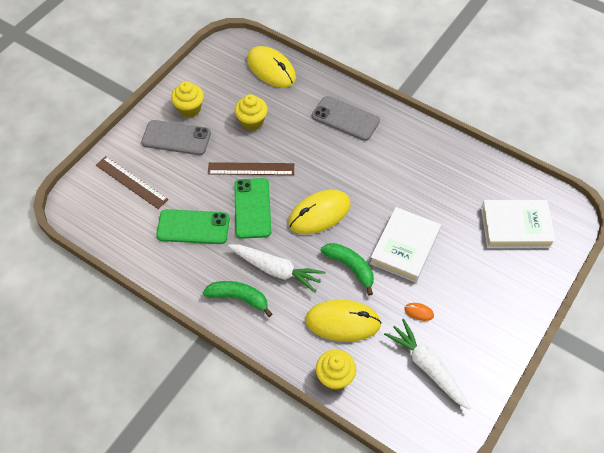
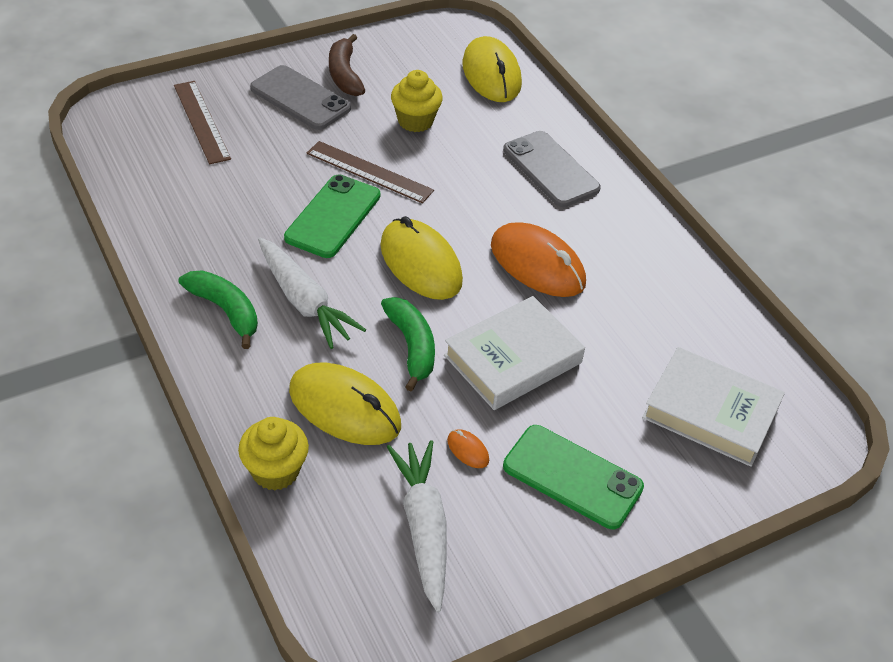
camera: 25 degrees right, 10 degrees down
(189, 109) = (344, 75): yellow cupcake -> brown banana
(193, 227) = (236, 203): green phone -> green phone (572, 477)
(319, 214) = (420, 263): yellow mouse -> yellow mouse turned 60 degrees clockwise
(378, 183) = (537, 264): none -> orange mouse

